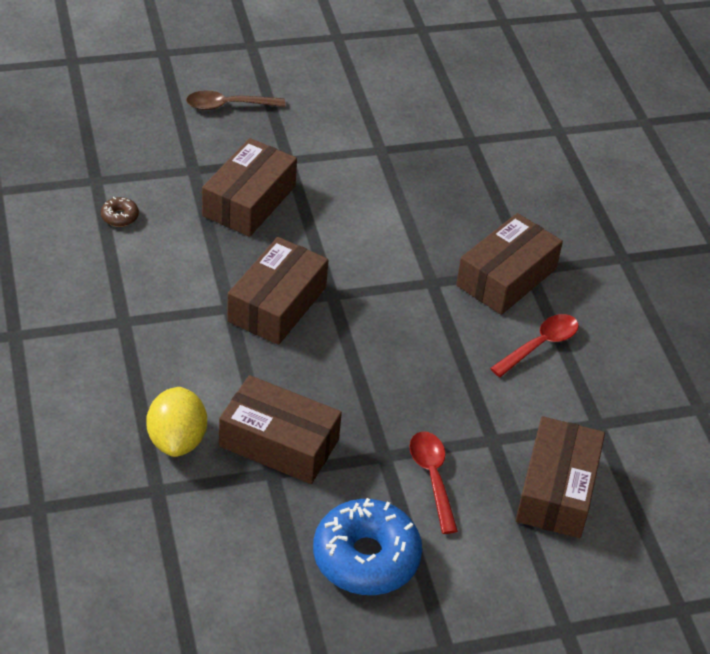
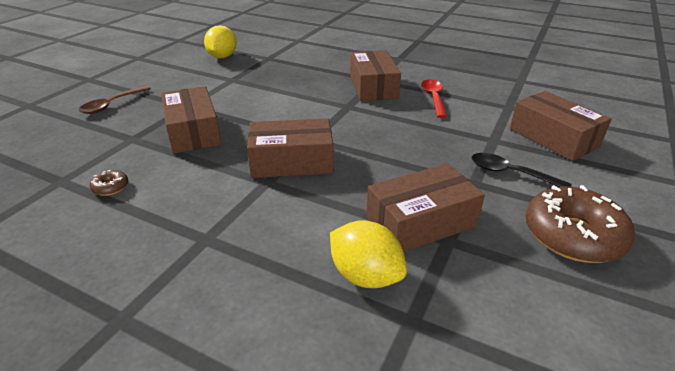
camera: 45 degrees left, 10 degrees down
(277, 304) = (292, 162): brown box -> brown box turned 75 degrees counterclockwise
(366, 557) = (572, 235): blue donut -> brown donut
(425, 100) = (222, 57): none -> yellow lemon
(432, 478) = (510, 173): red spoon -> black spoon

